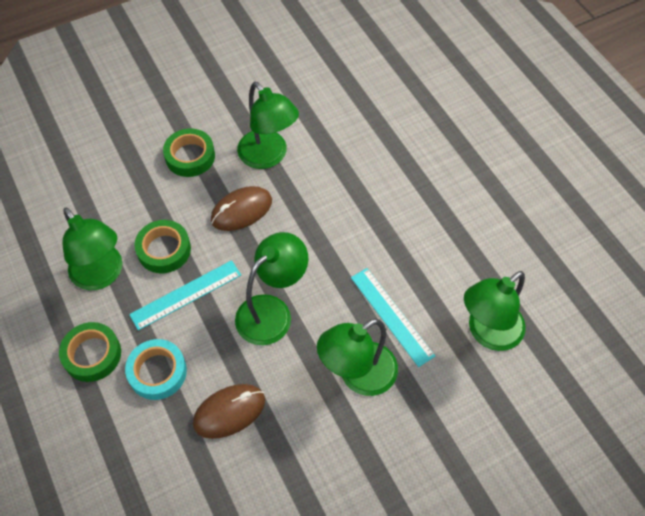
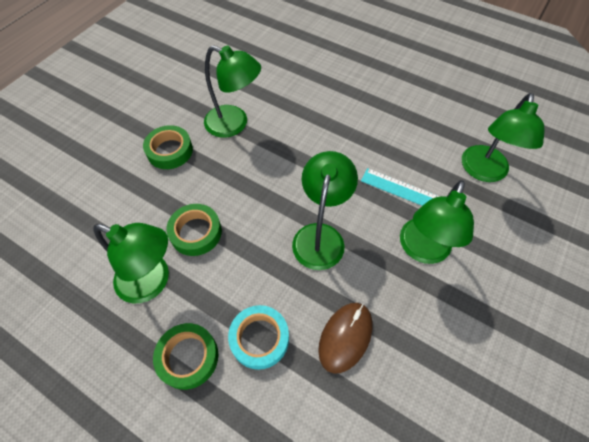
camera: 30 degrees left, 0 degrees up
(186, 295) = (240, 259): turquoise ruler -> none
(241, 210) = (241, 172): brown mouse -> none

